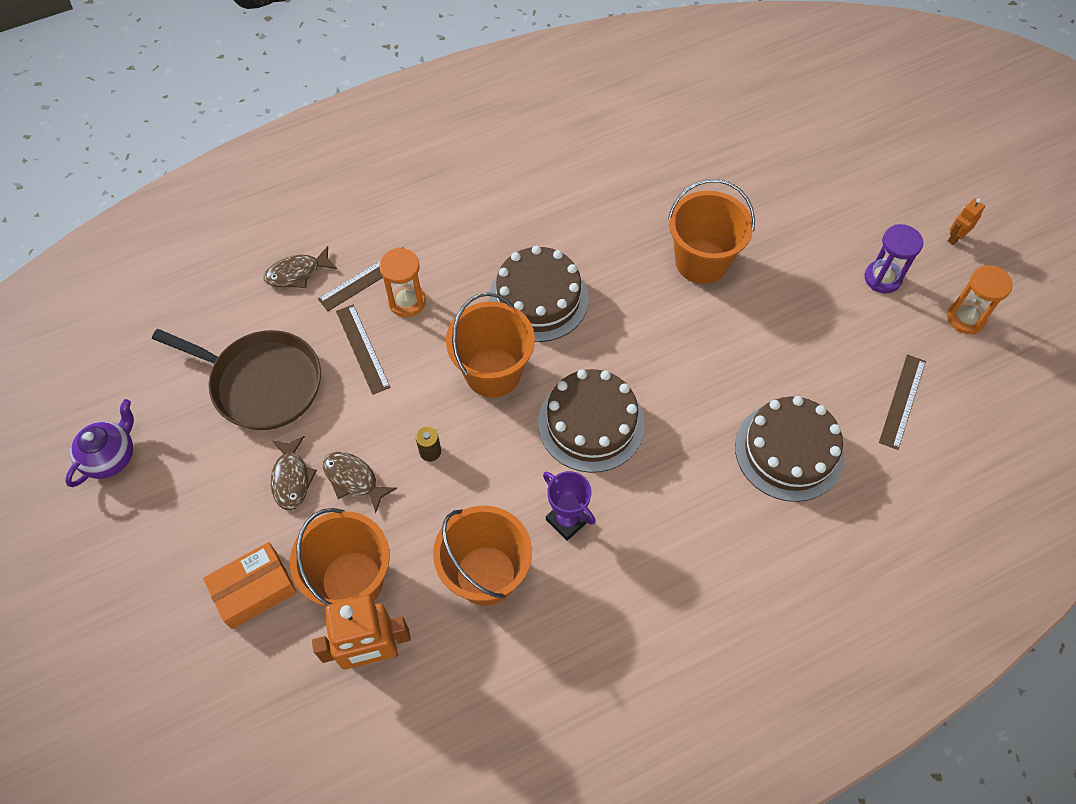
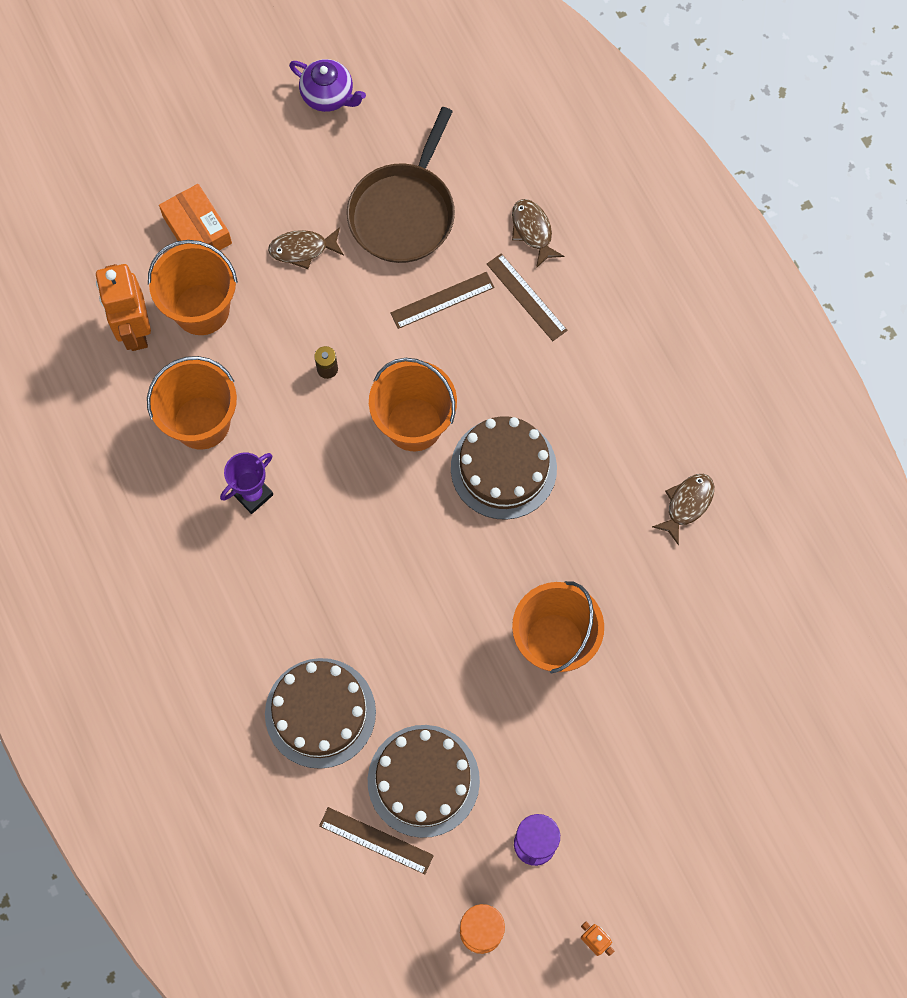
camera: 90 degrees right, 10 degrees up
(353, 479) = (300, 303): brown fish -> brown fish (687, 504)
(407, 301) = (499, 338): orange hourglass -> none
(591, 423) = (355, 518): brown cake -> brown cake (423, 780)

